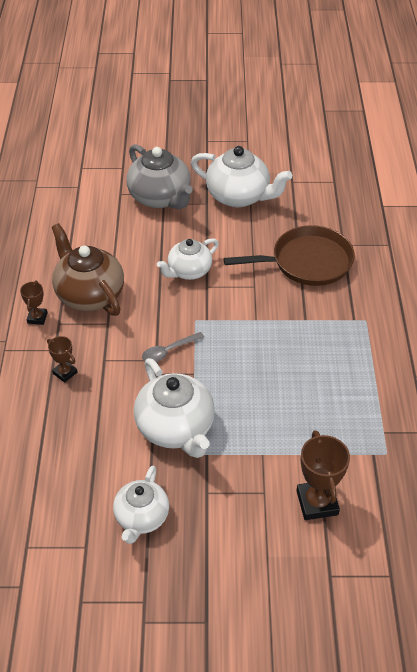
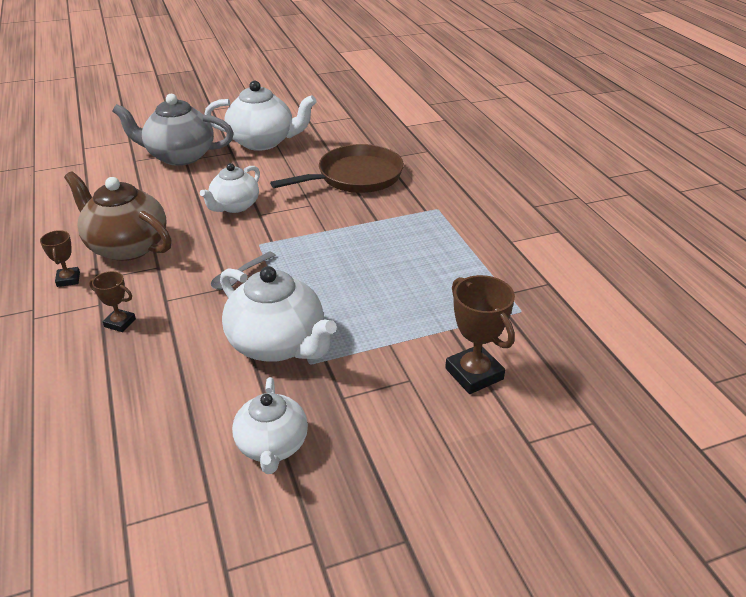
camera: 20 degrees left, 10 degrees down
(160, 197) = (180, 156): grey teapot -> grey teapot turned 150 degrees clockwise

